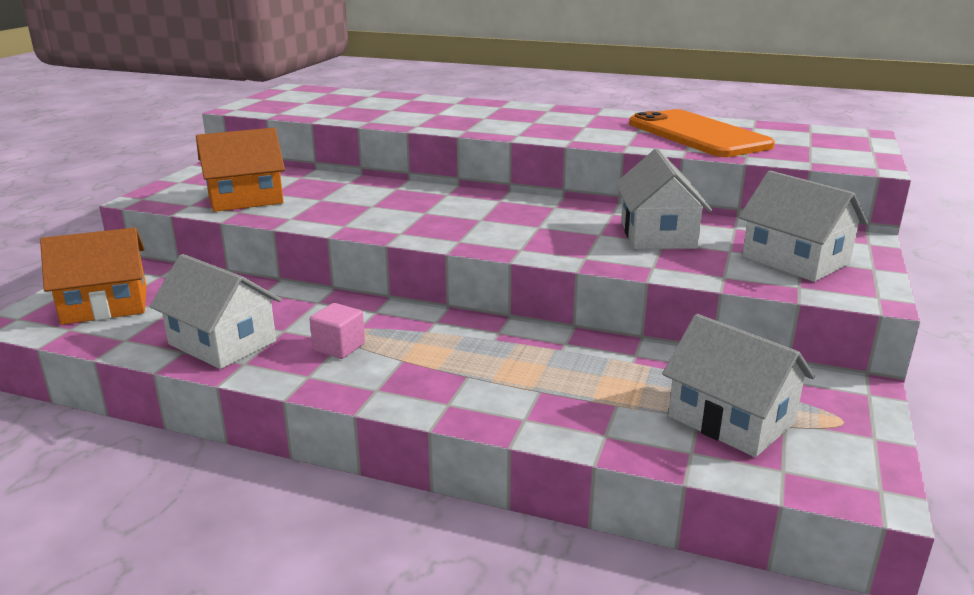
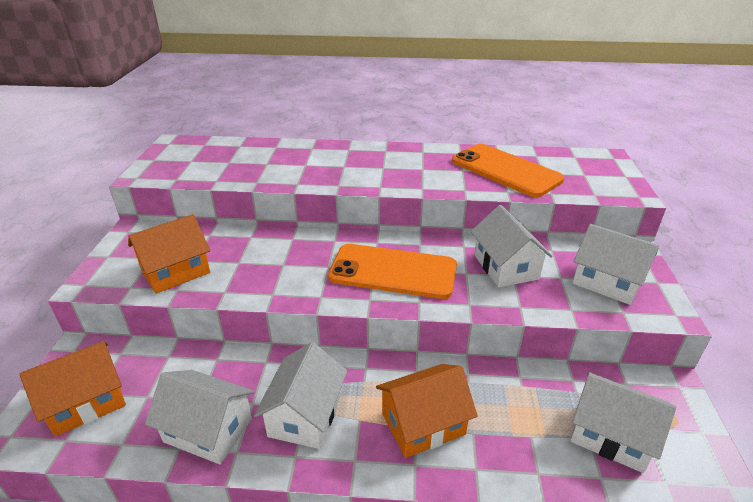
camera: 15 degrees left, 10 degrees up
(339, 347) = (305, 415): pink cube -> white house
(479, 374) = (423, 423): none -> orange house
(503, 223) = (393, 271): none -> orange phone

